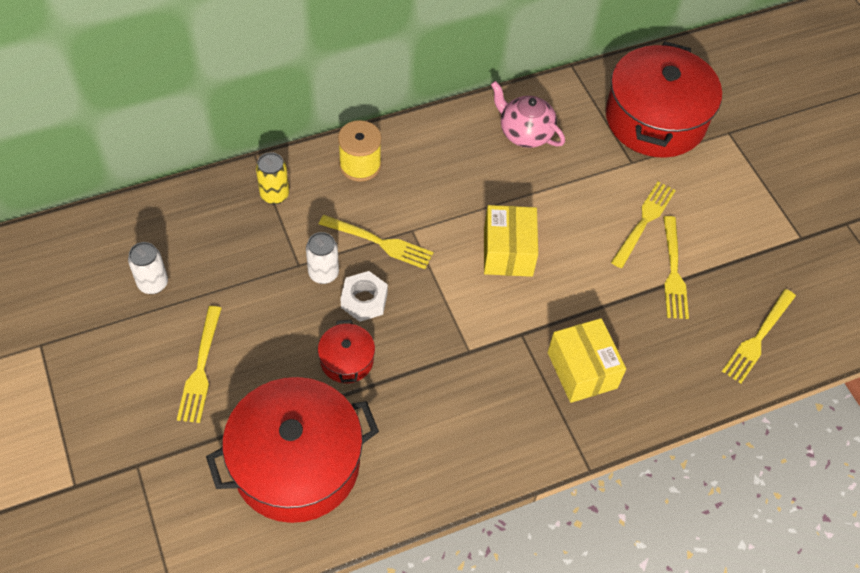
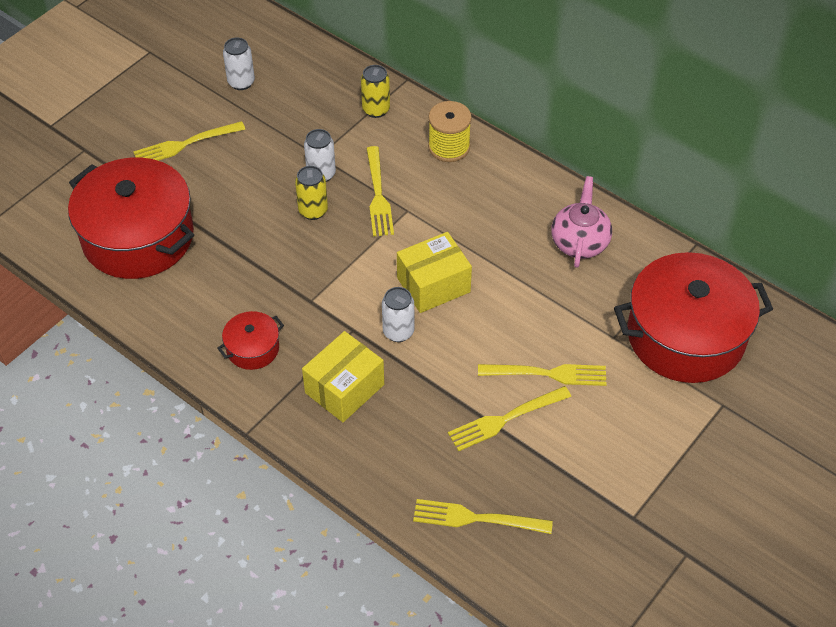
camera: 65 degrees right, 5 degrees down
(347, 360) = (249, 225): red pot -> red pot (253, 348)
(364, 300) = (313, 211): white nut -> yellow can
(543, 301) = (398, 332): none -> white can

